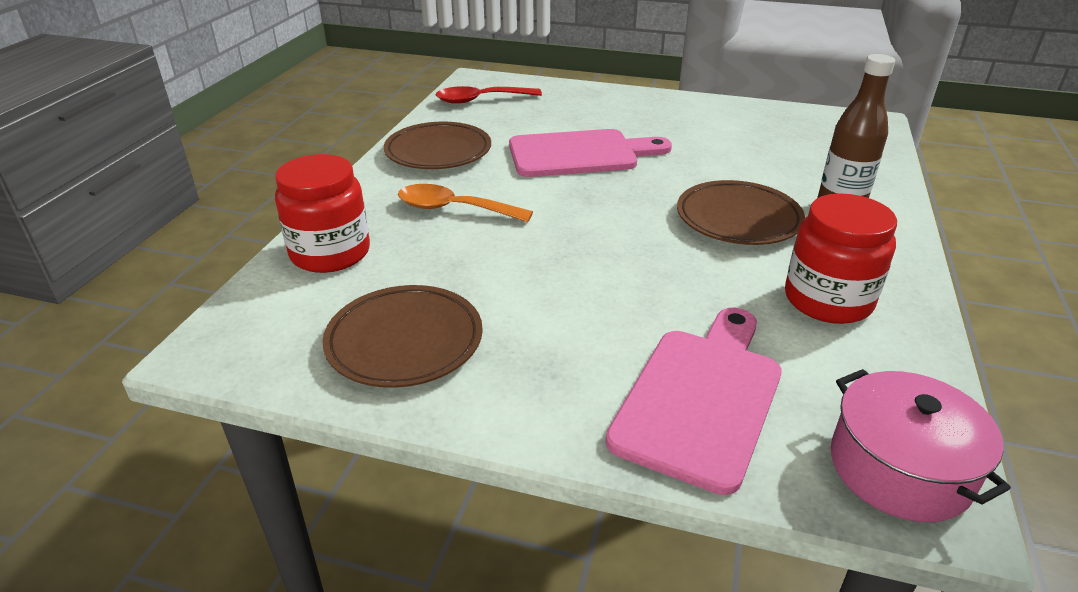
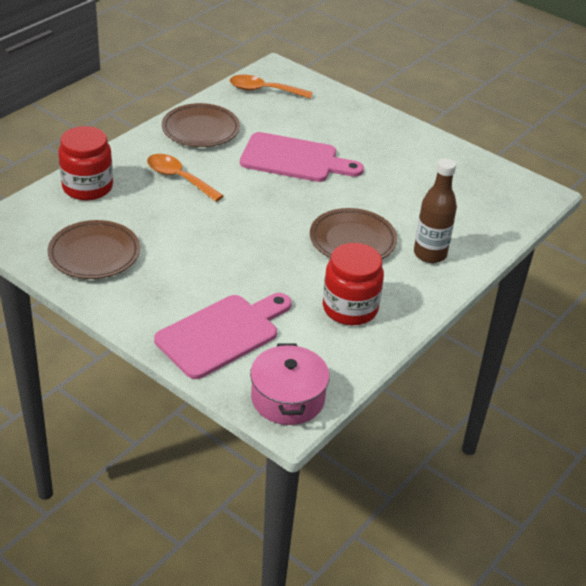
camera: 20 degrees right, 5 degrees up
(480, 100) = (264, 90): red spoon -> orange spoon

